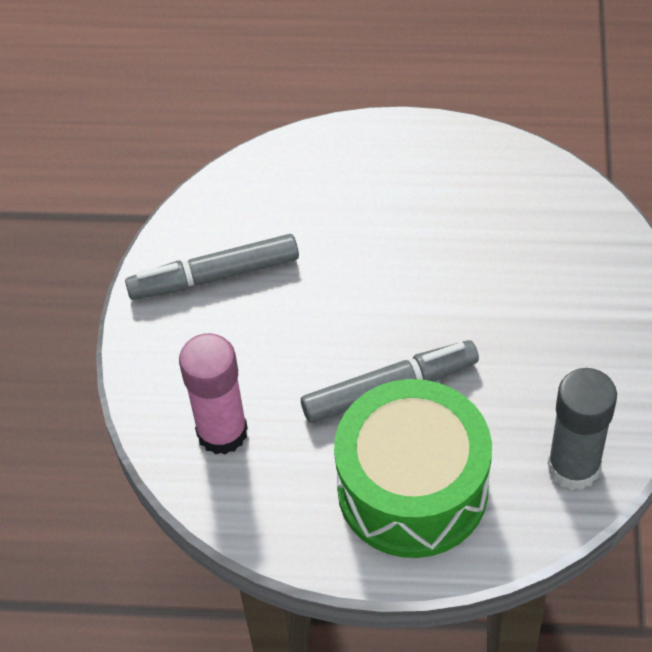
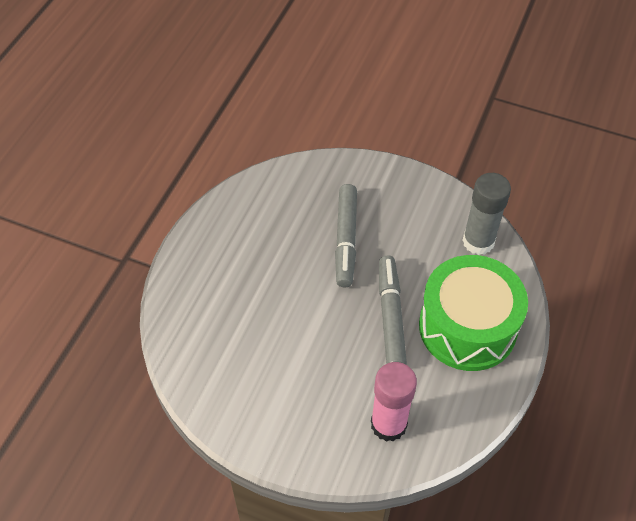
camera: 75 degrees left, 0 degrees up
(214, 276) = (256, 393): grey marker -> grey marker (346, 240)

